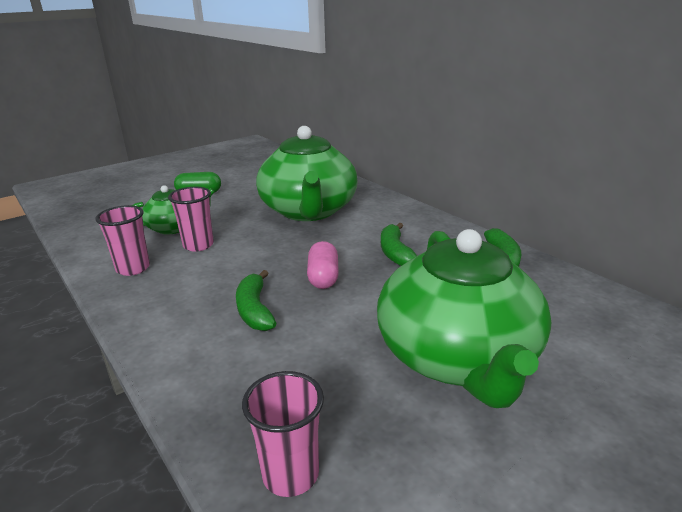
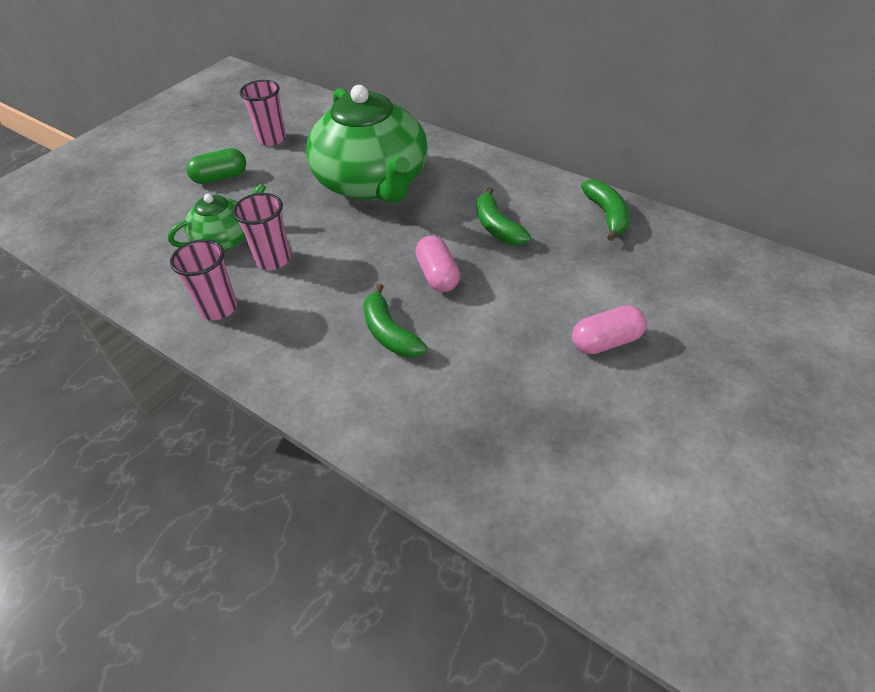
camera: 15 degrees left, 20 degrees up
(290, 474) = (516, 490): pink cup -> pink cup (272, 139)
(457, 357) = (606, 341): green teapot -> pink capsule

